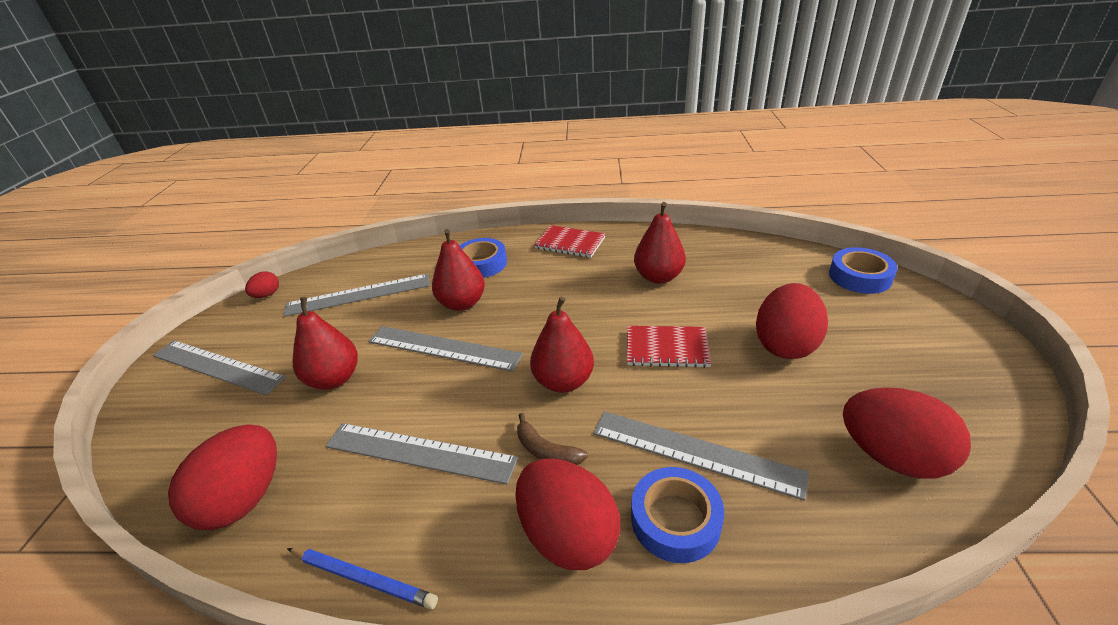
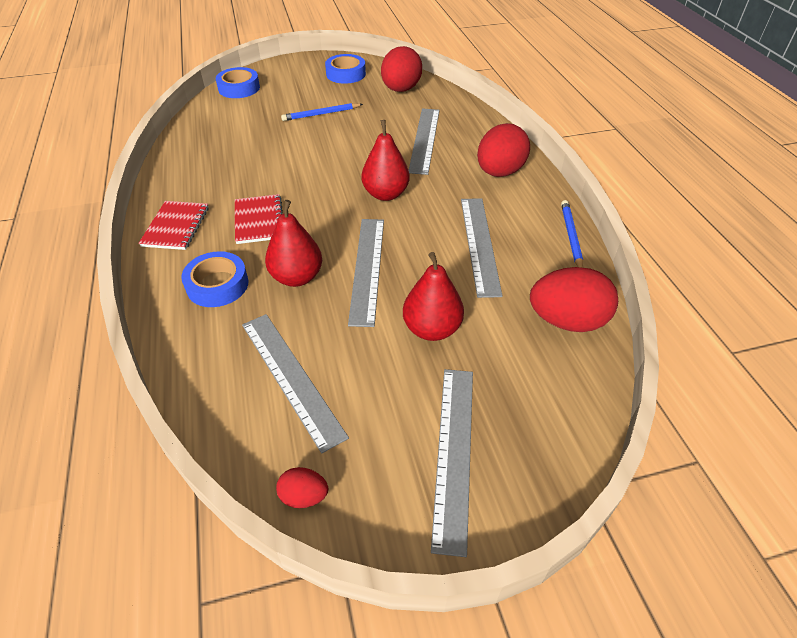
camera: 110 degrees left, 10 degrees up
(546, 451) = (449, 190): brown banana -> none
(658, 277) = (242, 167): red pear -> none
(667, 348) = (336, 155): red notebook -> red notebook (259, 220)
(675, 520) = (470, 143): blue tape -> blue tape (346, 74)
(785, 344) = (321, 114): red egg -> blue pencil

